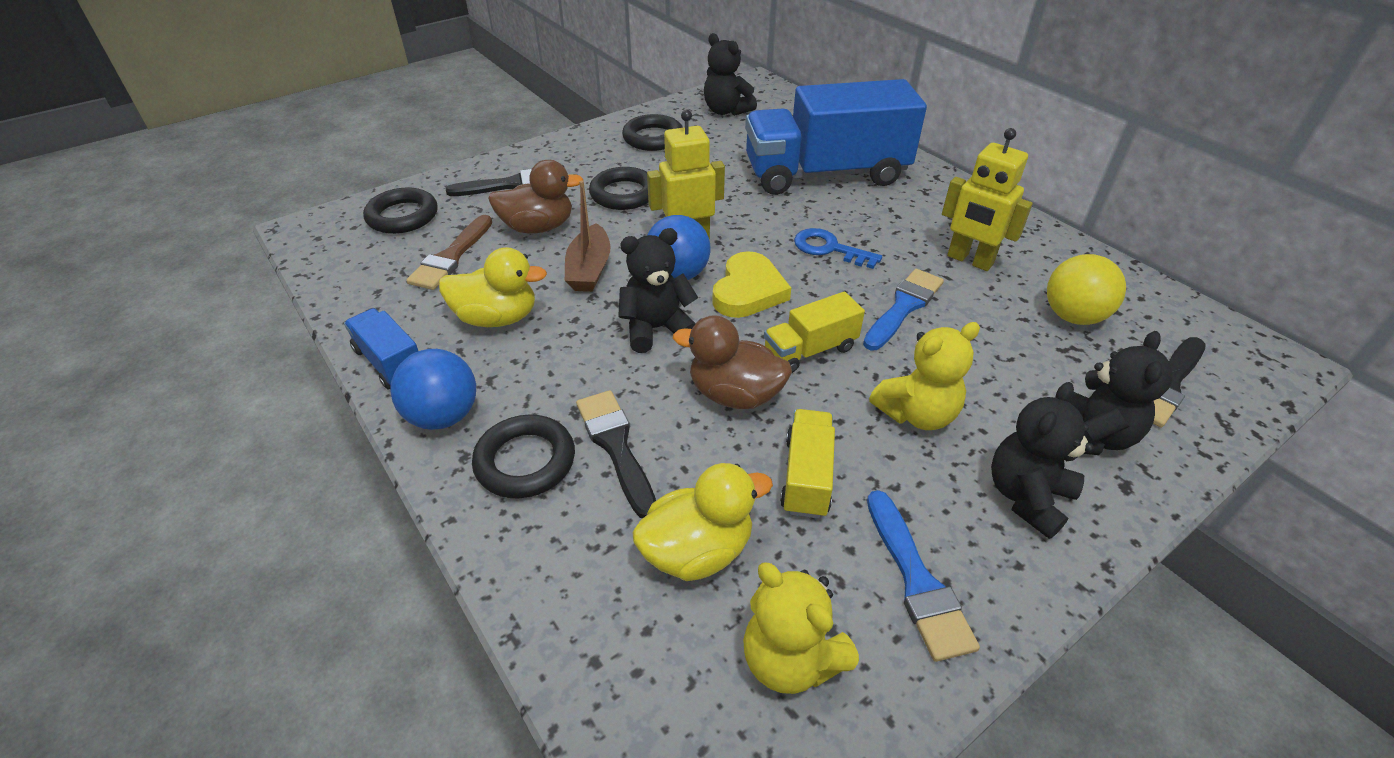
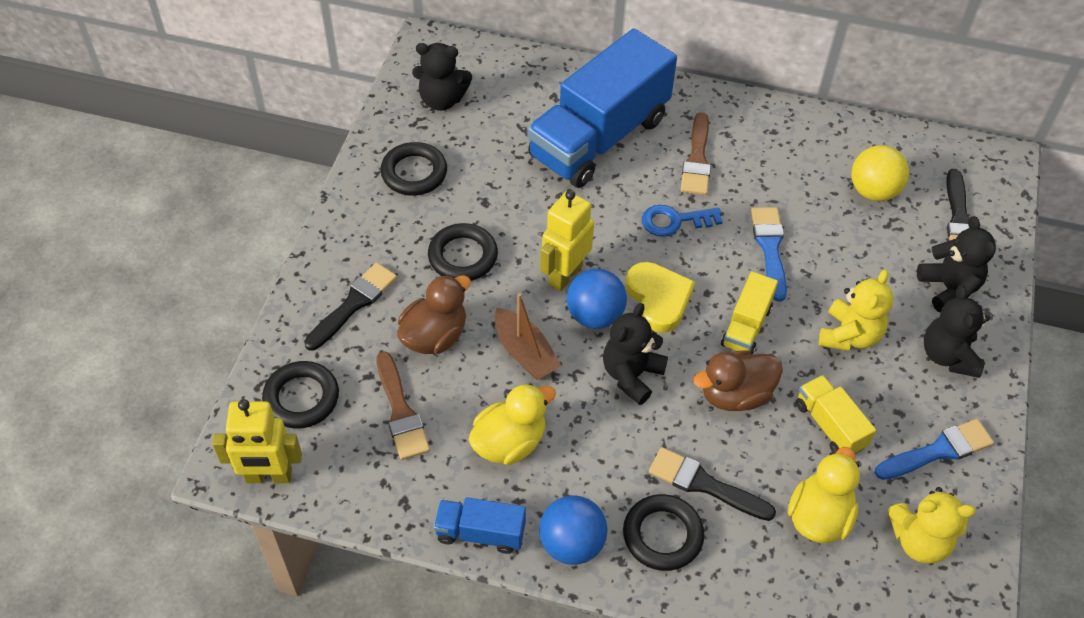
camera: 40 degrees left, 10 degrees up
(900, 220) = (697, 159): none -> brown brush
(917, 581) = (938, 451): blue brush -> blue brush turned 60 degrees counterclockwise
(969, 260) = (775, 175): yellow robot -> yellow robot (268, 476)

